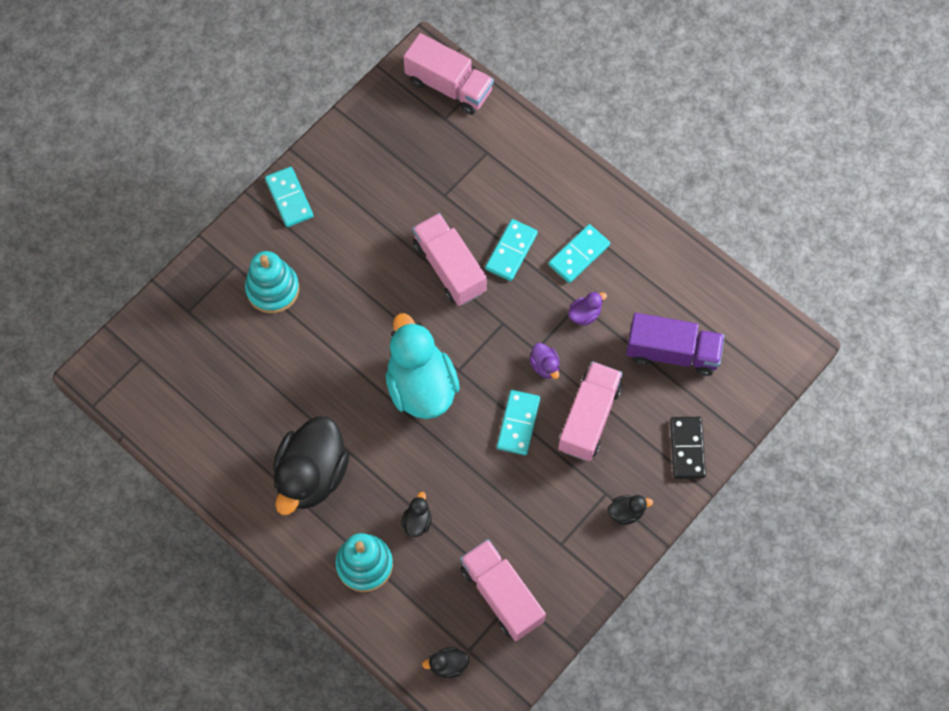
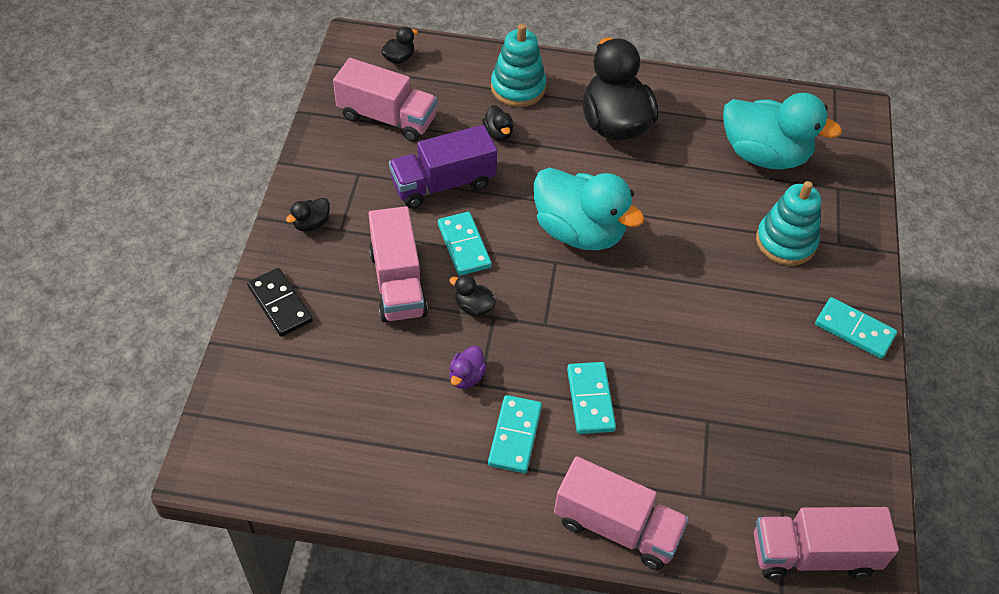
camera: 145 degrees right, 15 degrees down
(216, 373) = (764, 155): none -> turquoise duck
(449, 268) = (640, 348): pink truck -> pink truck (616, 527)
(545, 366) = (473, 307): purple duck -> black duck
(672, 352) = (347, 387): purple truck -> purple truck (443, 184)

